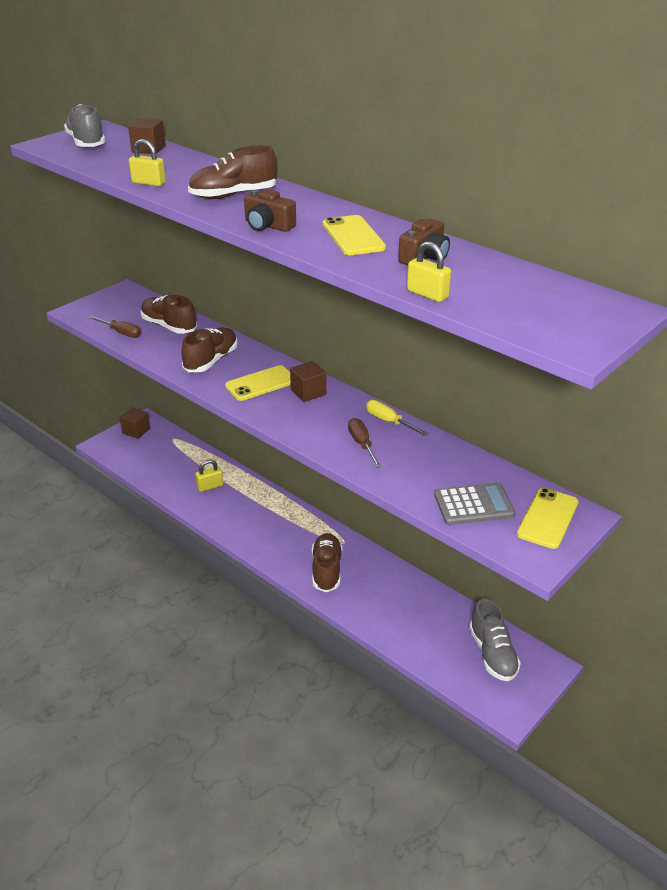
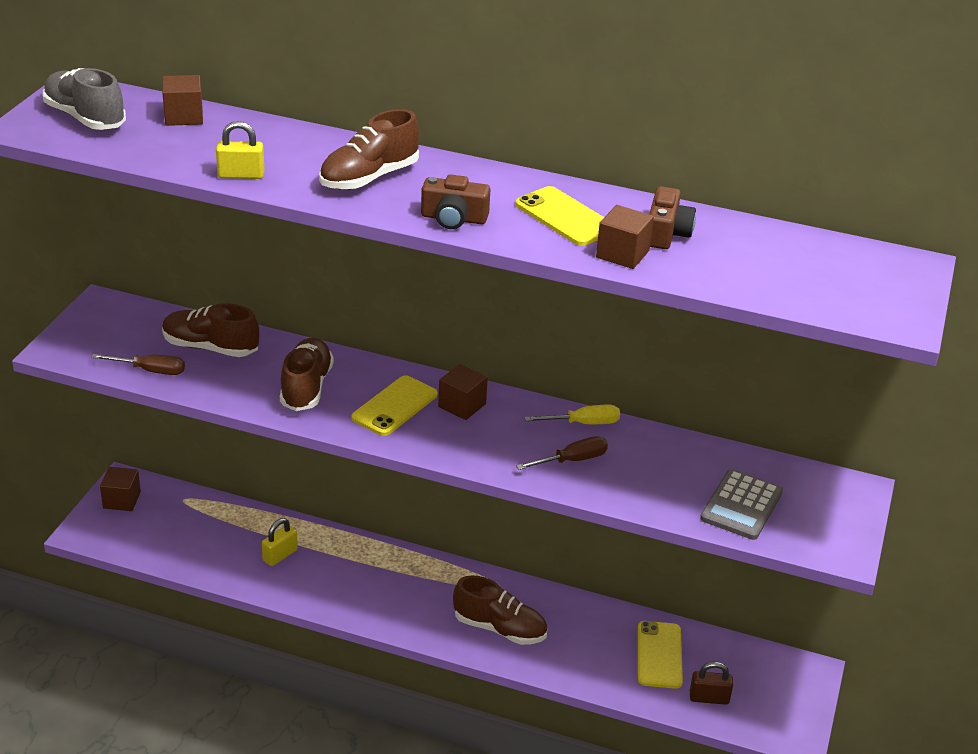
camera: 25 degrees left, 0 degrees up
(326, 570) = (499, 628): brown shoe -> brown shoe turned 135 degrees clockwise
(362, 444) = (572, 460): brown screwdriver -> brown screwdriver turned 105 degrees clockwise
(374, 265) = (622, 254): none -> brown cube
(389, 421) = (583, 423): yellow screwdriver -> yellow screwdriver turned 150 degrees clockwise
(427, 294) = (710, 284): yellow padlock -> none
(454, 662) = (709, 698): none -> brown padlock
(473, 505) = (741, 505): grey calculator -> grey calculator turned 150 degrees clockwise
(492, 654) = (745, 675): grey shoe -> none
(547, 518) = (825, 502): yellow phone -> yellow phone (659, 655)

